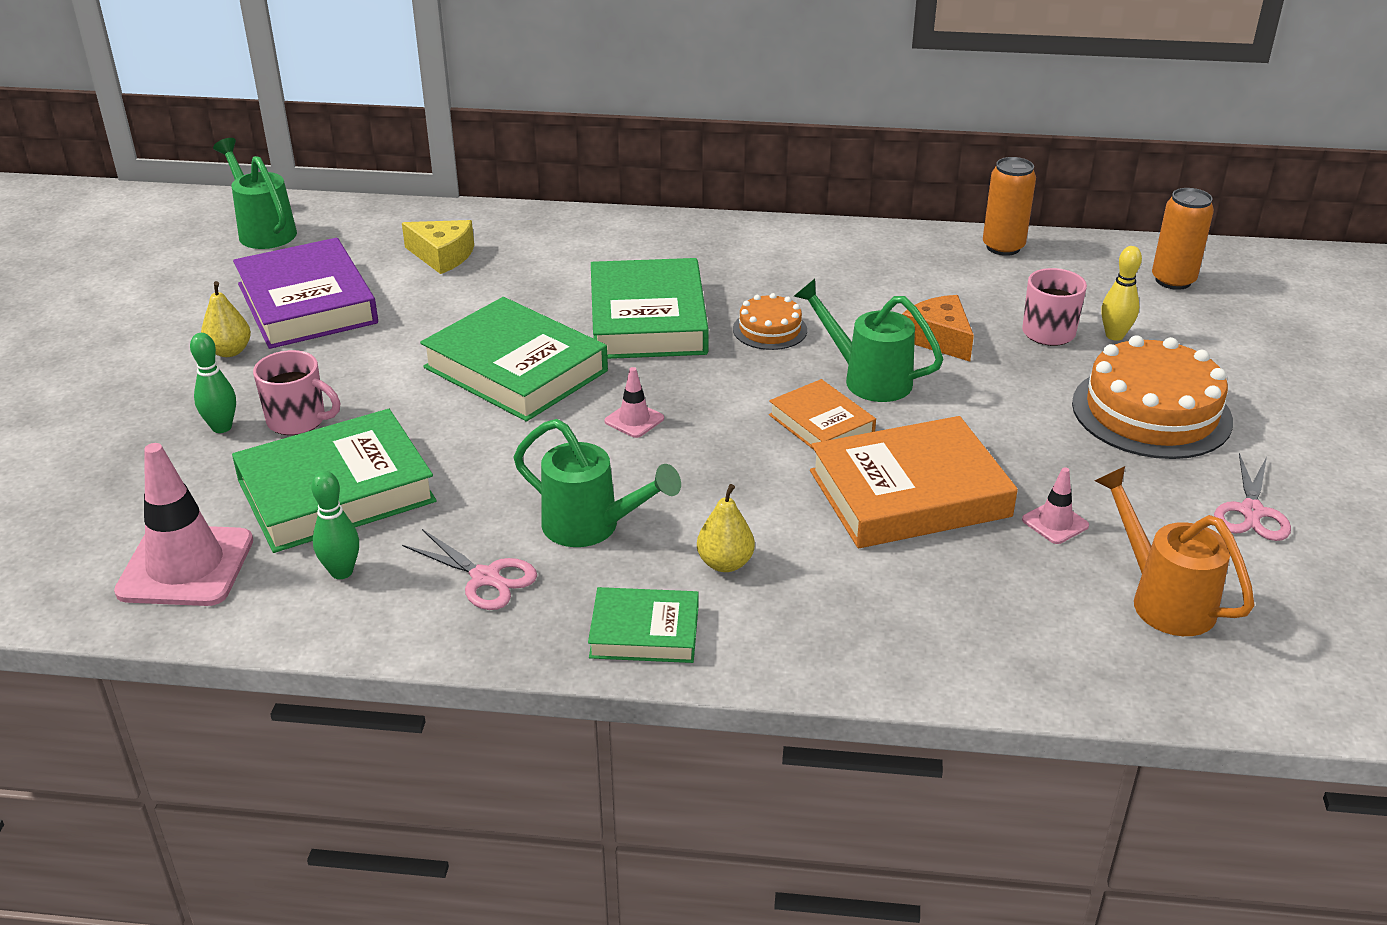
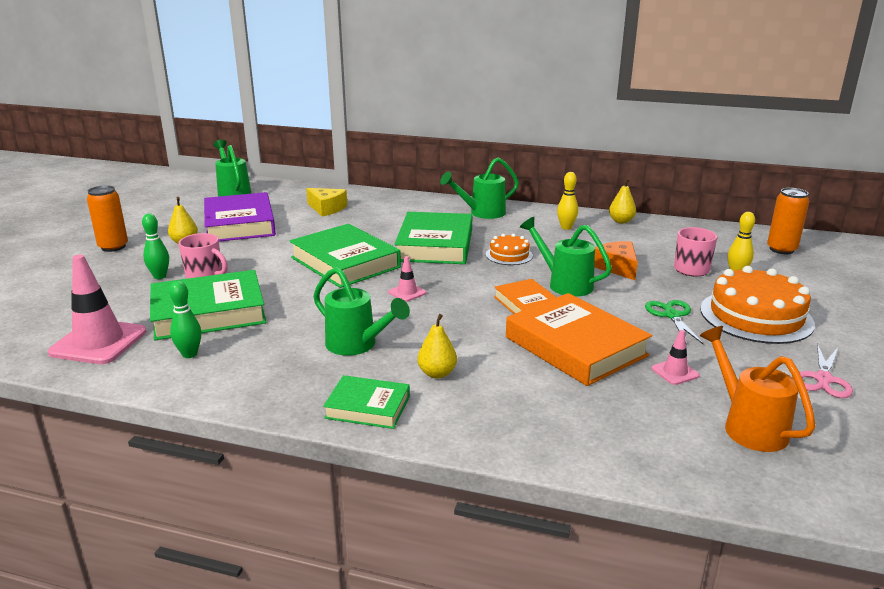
camera: 10 degrees right, 10 degrees down
(486, 578) = (277, 366): pink scissors -> none
(703, 244) = (482, 213): none -> green watering can
(844, 264) = (566, 227): none -> yellow bowling pin
(909, 493) = (575, 346): orange book -> orange book turned 60 degrees clockwise
(926, 243) = (621, 221): none -> yellow pear
(1003, 247) = (670, 226): orange can -> orange can (113, 247)
(1034, 423) = (672, 315): none -> green scissors

